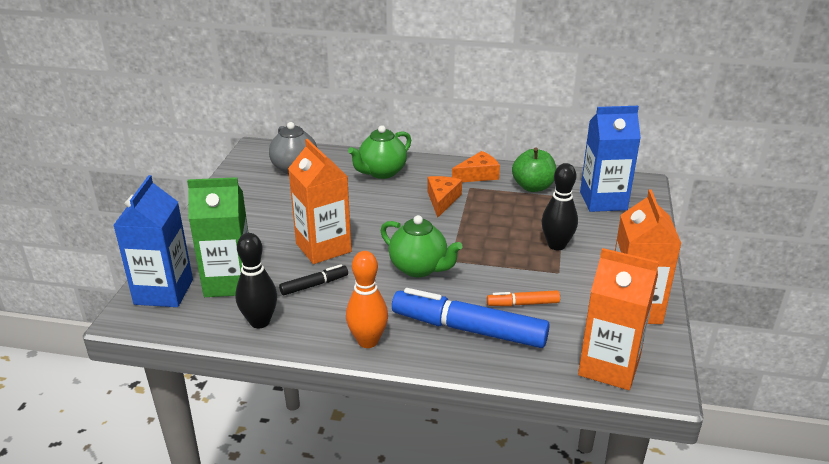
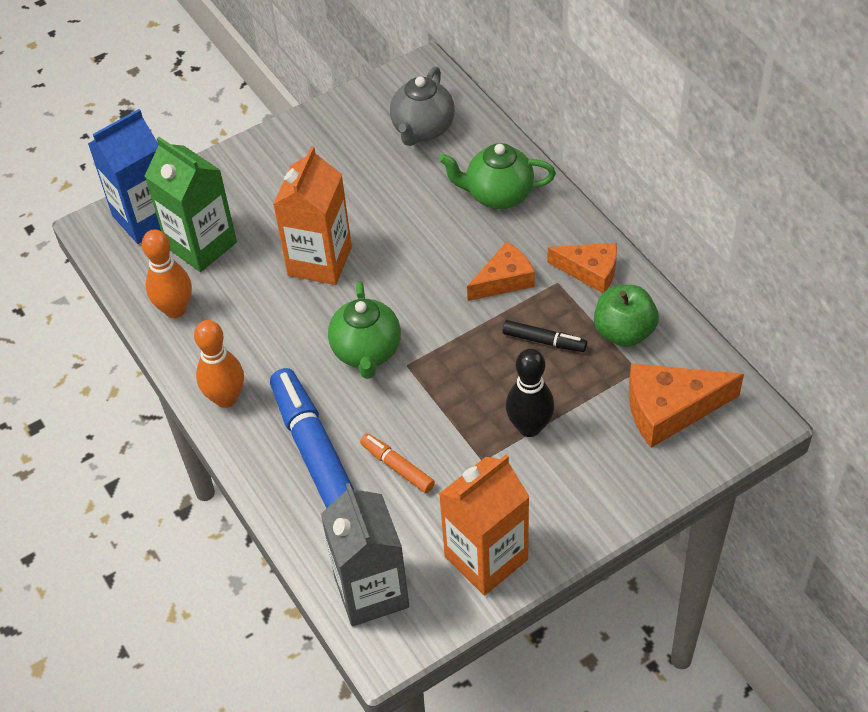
camera: 50 degrees right, 20 degrees up
(260, 322) = (175, 309): black bowling pin -> orange bowling pin
(314, 285) = (260, 301): black marker -> black marker (544, 341)
(603, 201) = (670, 409): blue carton -> orange cheese
(609, 366) = (371, 591): orange carton -> grey carton

